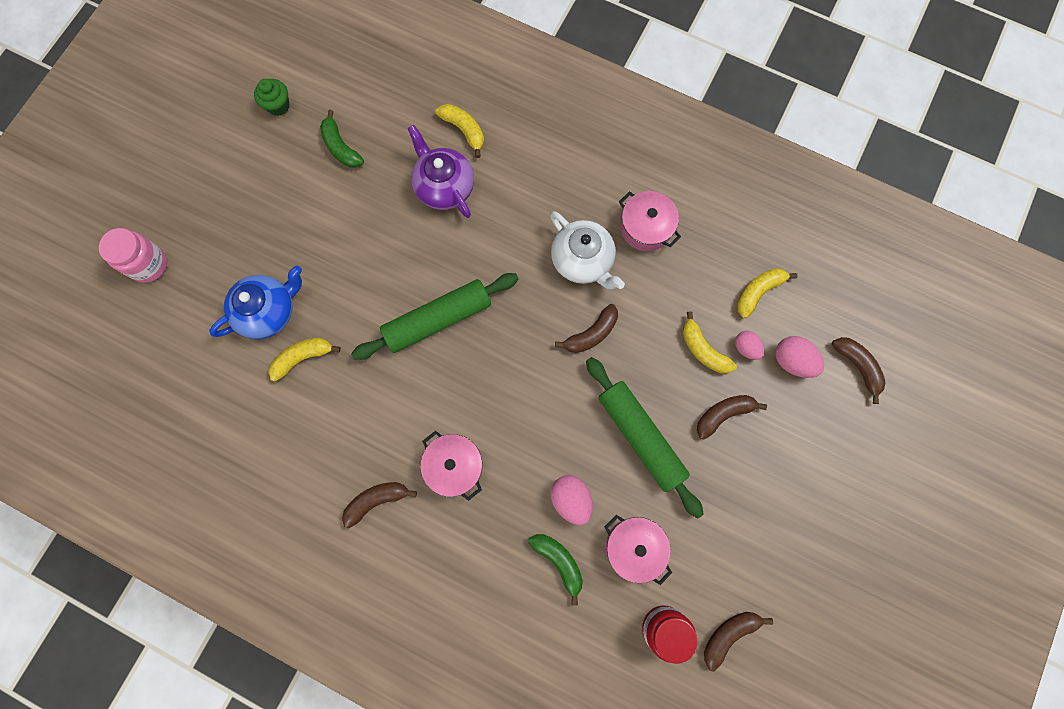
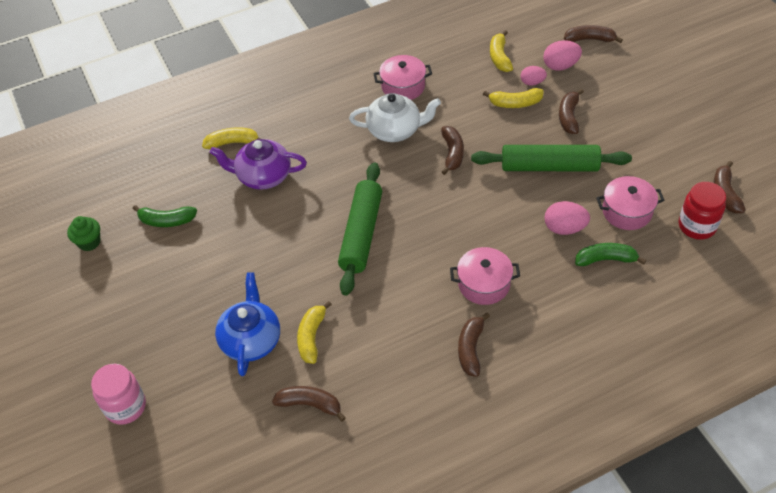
camera: 50 degrees left, 25 degrees down
(238, 405) = (310, 404): none -> brown banana

